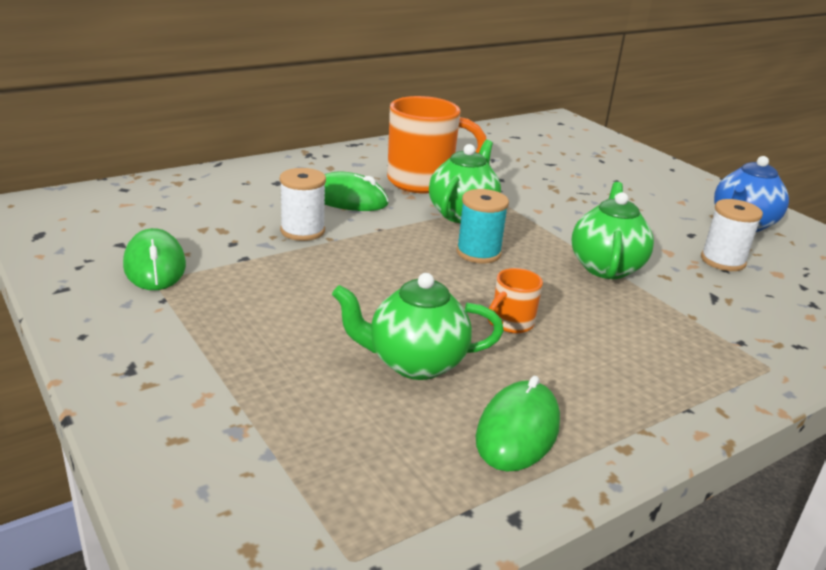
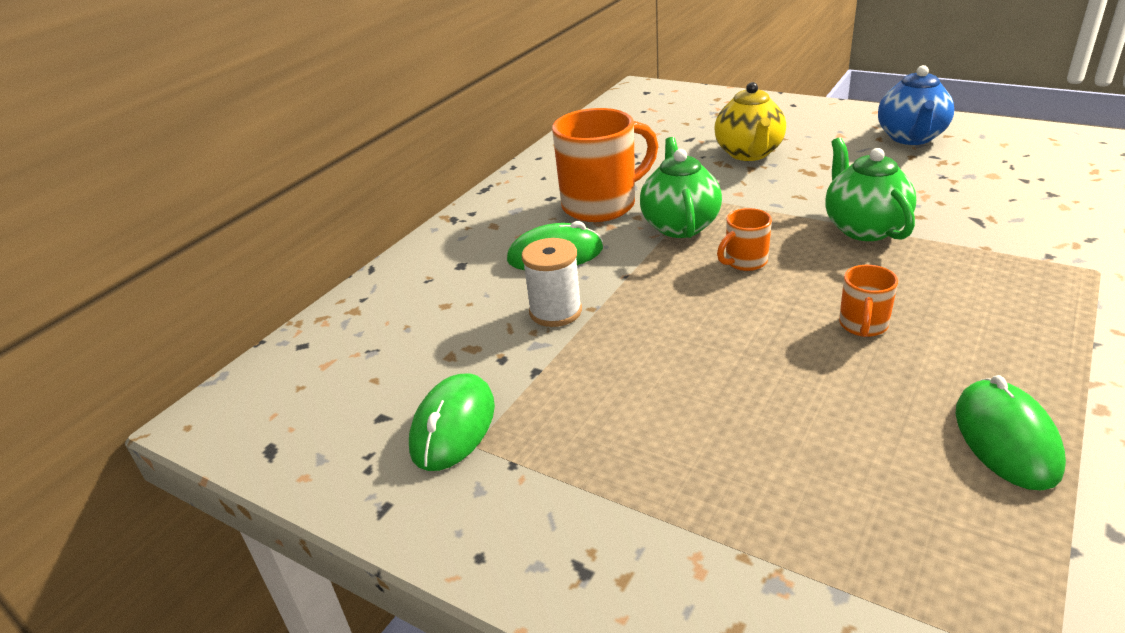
camera: 20 degrees left, 5 degrees up
(155, 266) = (453, 426): green mouse -> green mouse turned 60 degrees clockwise
(415, 363) = (838, 412): green teapot -> none
(478, 253) = (744, 262): turquoise spool -> orange mug
(584, 188) = (749, 153): none -> yellow teapot
(722, 261) = (941, 181): white spool -> none

